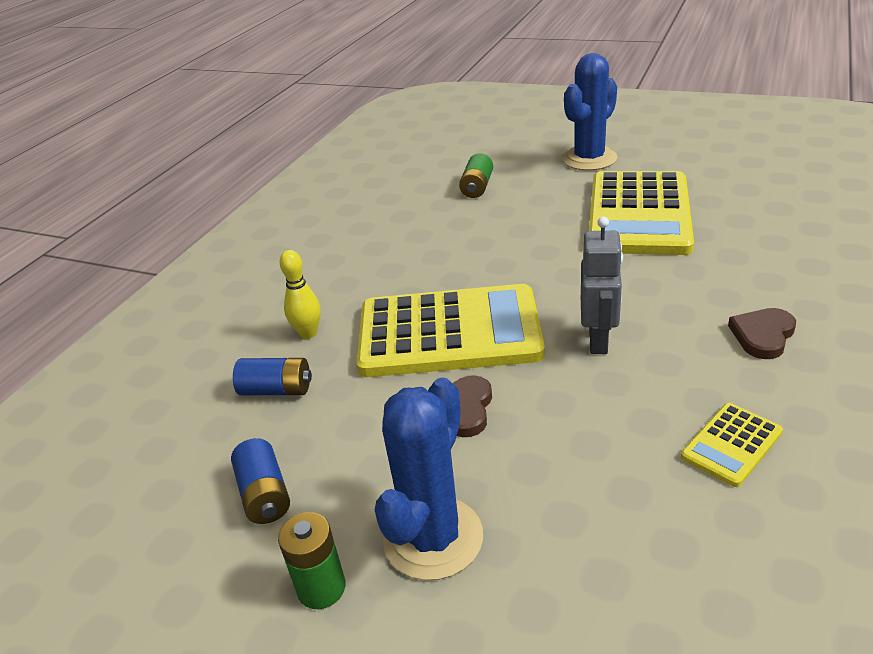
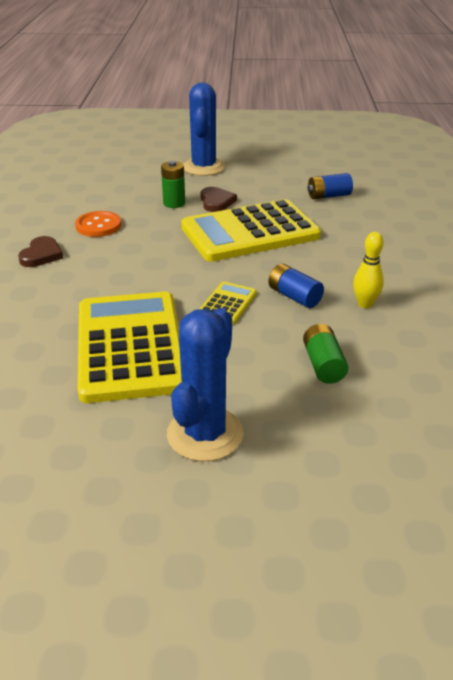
camera: 155 degrees right, 0 degrees up
(265, 494) = (288, 167): blue battery -> blue battery (294, 296)
(308, 333) = (344, 221): yellow bowling pin -> yellow bowling pin (365, 304)
(321, 588) = (238, 153): green battery -> green battery (174, 203)
(599, 340) = (149, 240): grey robot -> none
(678, 383) = (98, 226): none -> orange button
(731, 444) = (74, 206): yellow calculator -> yellow calculator (227, 304)

